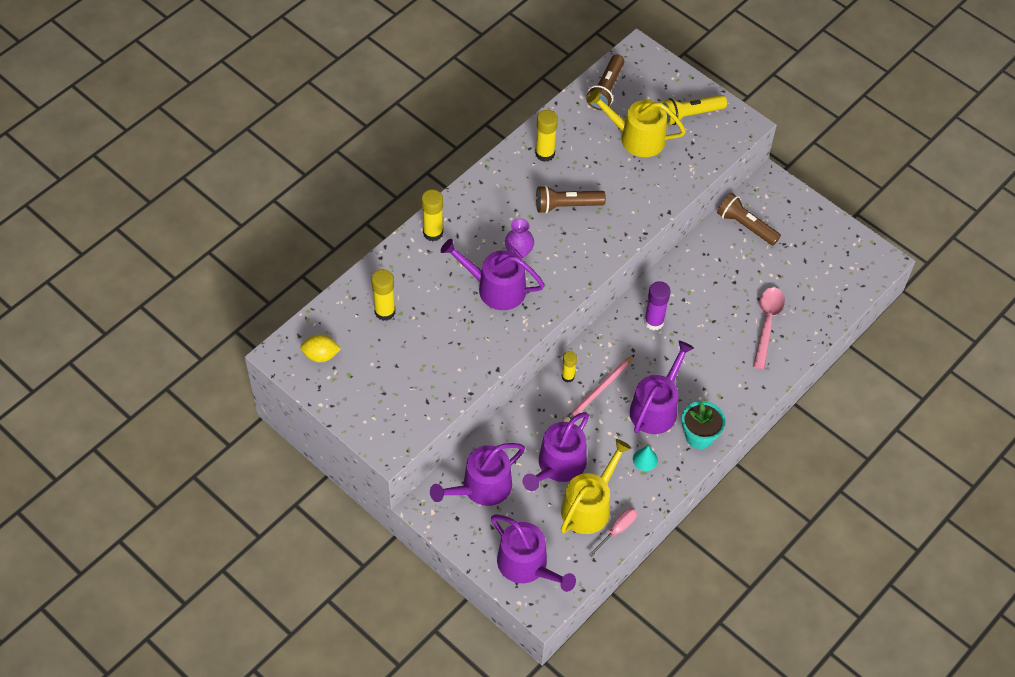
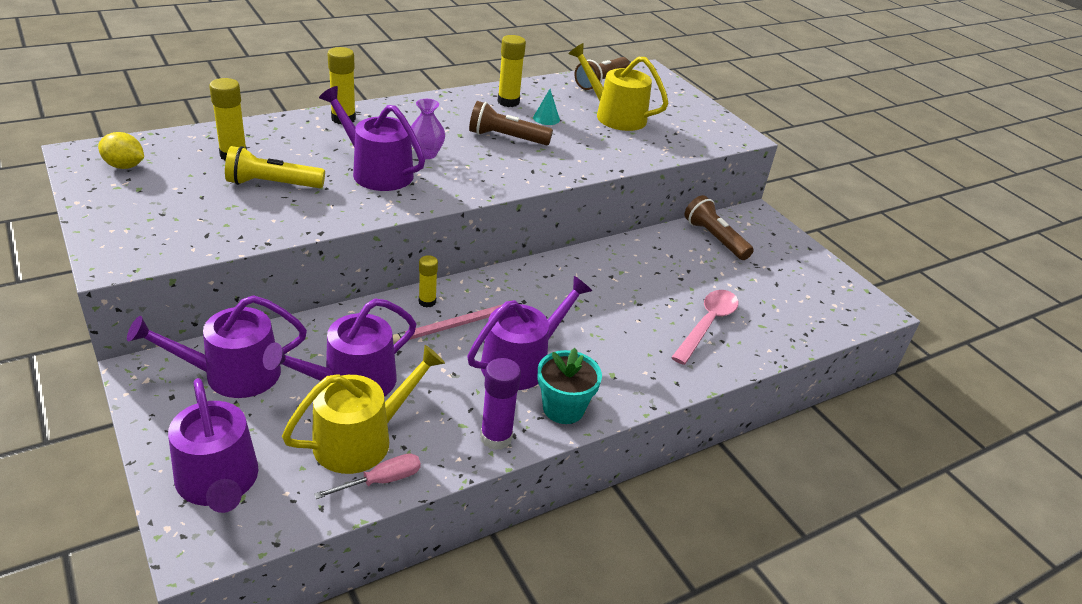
camera: 15 degrees right, 20 degrees down
(645, 459) = (473, 411): turquoise cone -> turquoise cone (546, 118)
(654, 322) = (564, 284): purple glue stick -> purple glue stick (496, 437)
(690, 115) = (682, 116): yellow flashlight -> yellow flashlight (272, 184)

